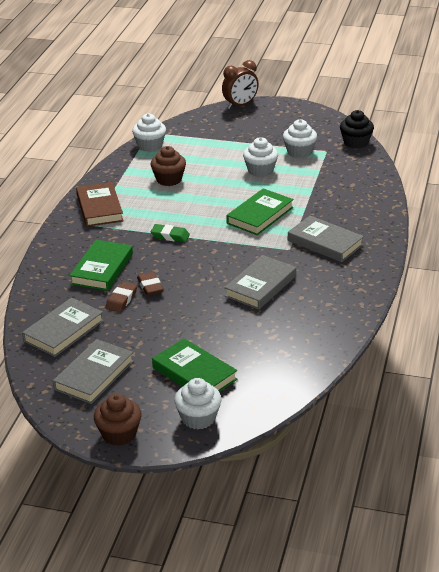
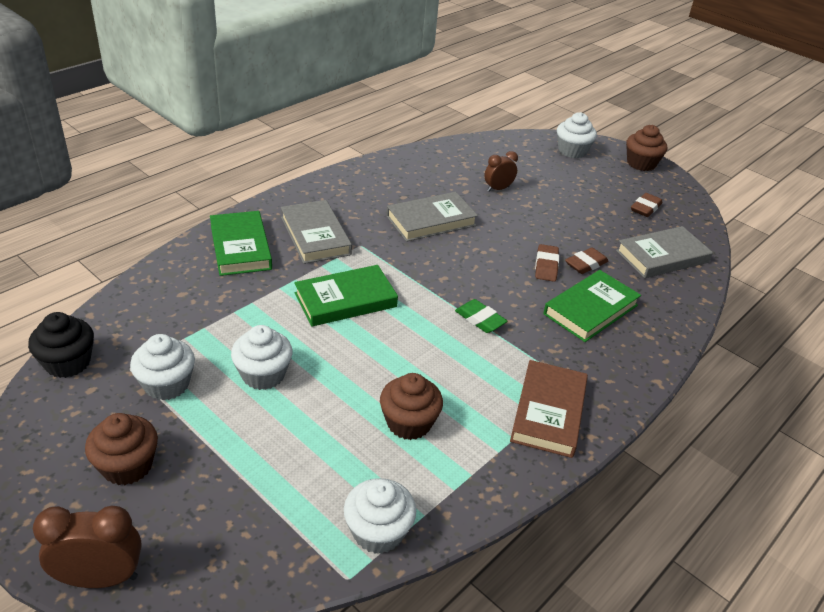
camera: 155 degrees left, 5 degrees up
(94, 375) = (645, 208): grey book -> brown eraser
(194, 373) = (554, 178): green book -> green book (240, 247)
(234, 338) = (498, 189): none -> brown clock
(275, 127) = (127, 466): none -> brown cupcake

